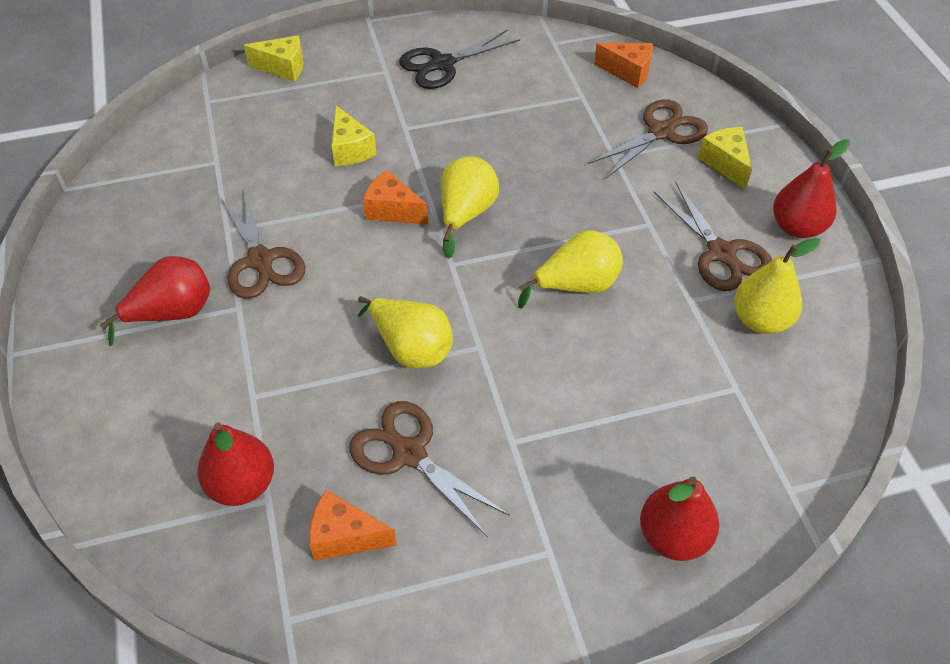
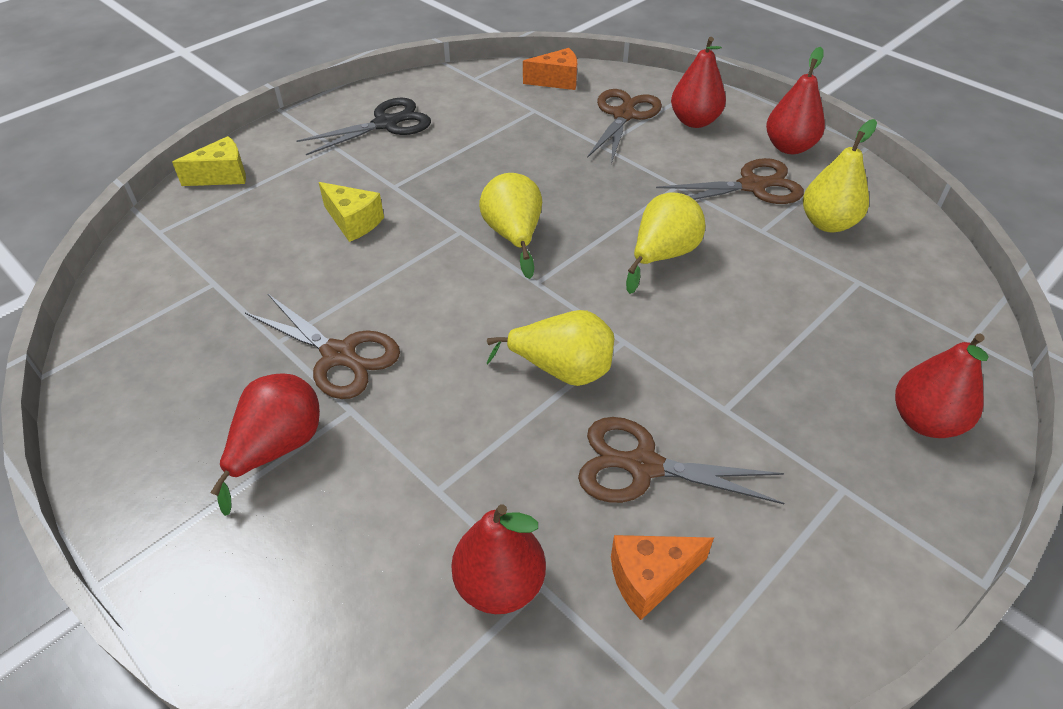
camera: 30 degrees left, 5 degrees down
(392, 210) = (440, 258): orange cheese -> none
(442, 64) = (386, 124): black scissors -> black scissors turned 150 degrees counterclockwise
(721, 253) = (752, 186): brown scissors -> brown scissors turned 45 degrees counterclockwise
(725, 164) = (694, 121): yellow cheese -> red pear

